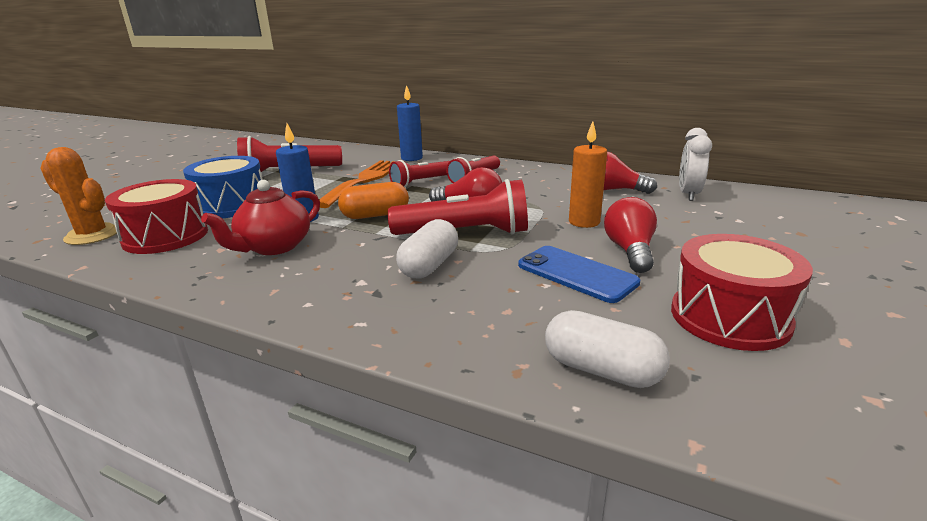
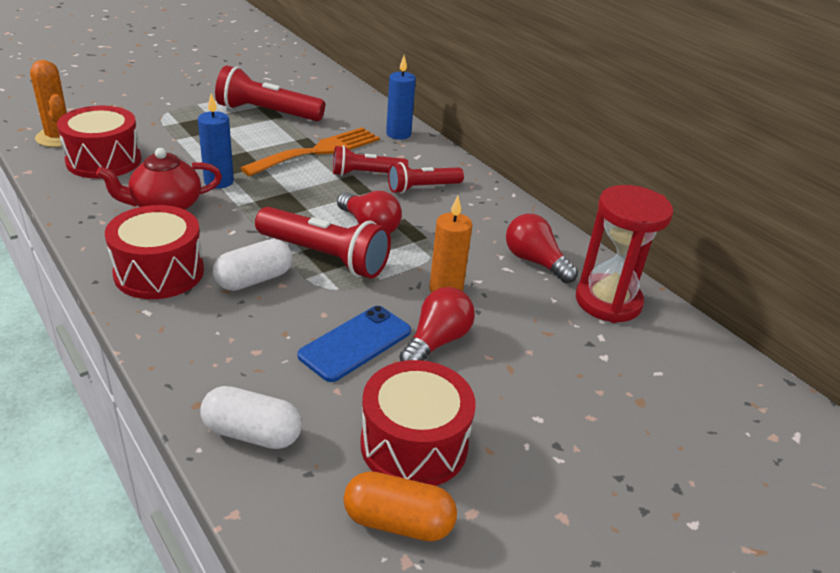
camera: 25 degrees right, 10 degrees up
(231, 205) = (181, 141): blue drum -> none
(332, 291) = (159, 272): none -> red drum
(375, 215) = (278, 202): orange capsule -> orange capsule (398, 522)
(576, 274) = (355, 343): blue phone -> blue phone turned 60 degrees clockwise
(601, 370) = (252, 433): white capsule -> white capsule turned 45 degrees counterclockwise
(688, 194) = (608, 301): white clock -> red hourglass

